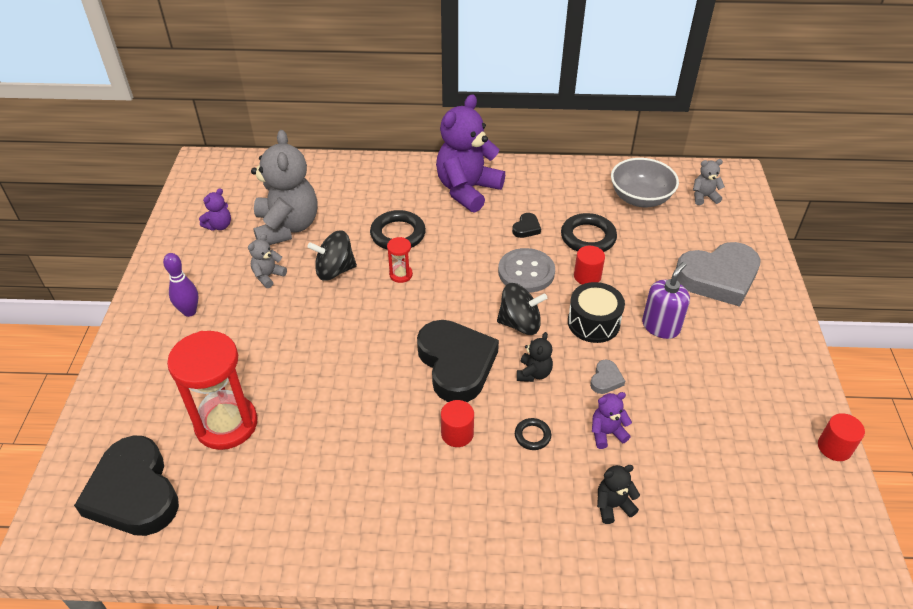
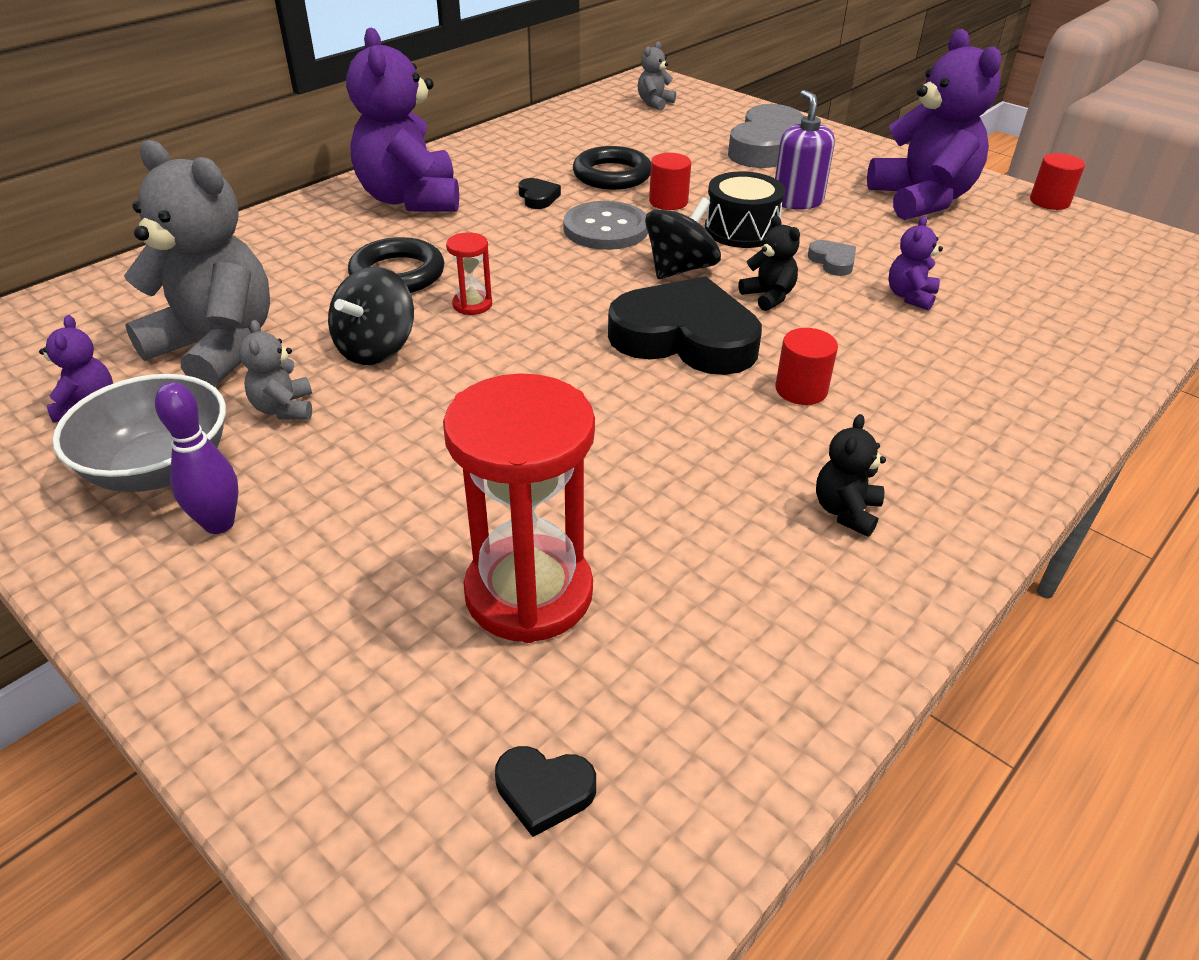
camera: 50 degrees left, 5 degrees down
(134, 493) = (544, 791): black heart -> black heart, size x0.41
(532, 436) = (863, 341): black ring -> none
(613, 505) = (1017, 341): black teddy bear -> black teddy bear (846, 511)
(640, 198) = (603, 127): grey bowl -> grey bowl (160, 468)
(742, 381) = (921, 200): none -> purple teddy bear

